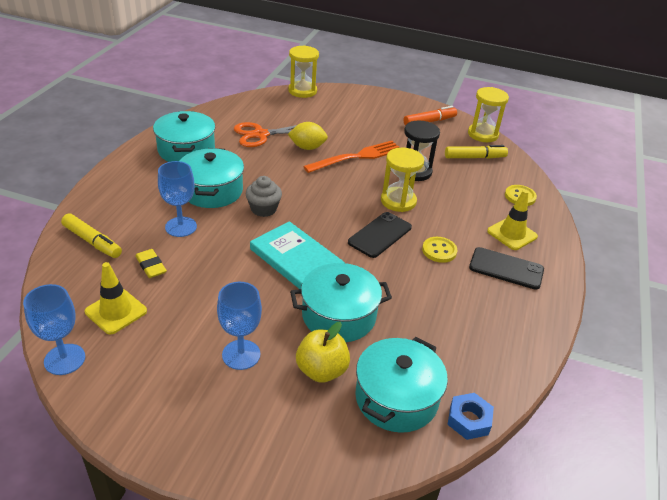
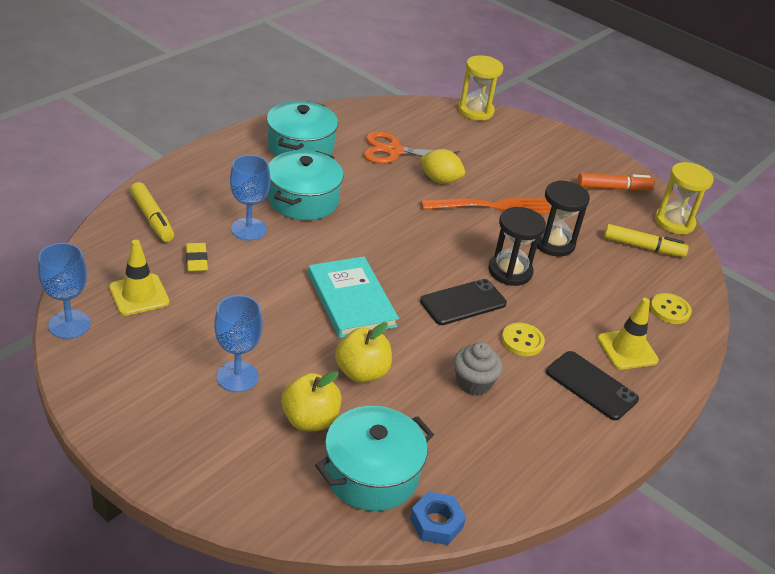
camera: 20 degrees right, 0 degrees up
(263, 209) = (348, 236): grey cupcake -> grey cupcake (473, 383)
(339, 316) = (362, 372): turquoise pot -> yellow apple
(398, 201) = (510, 271): yellow hourglass -> black hourglass

